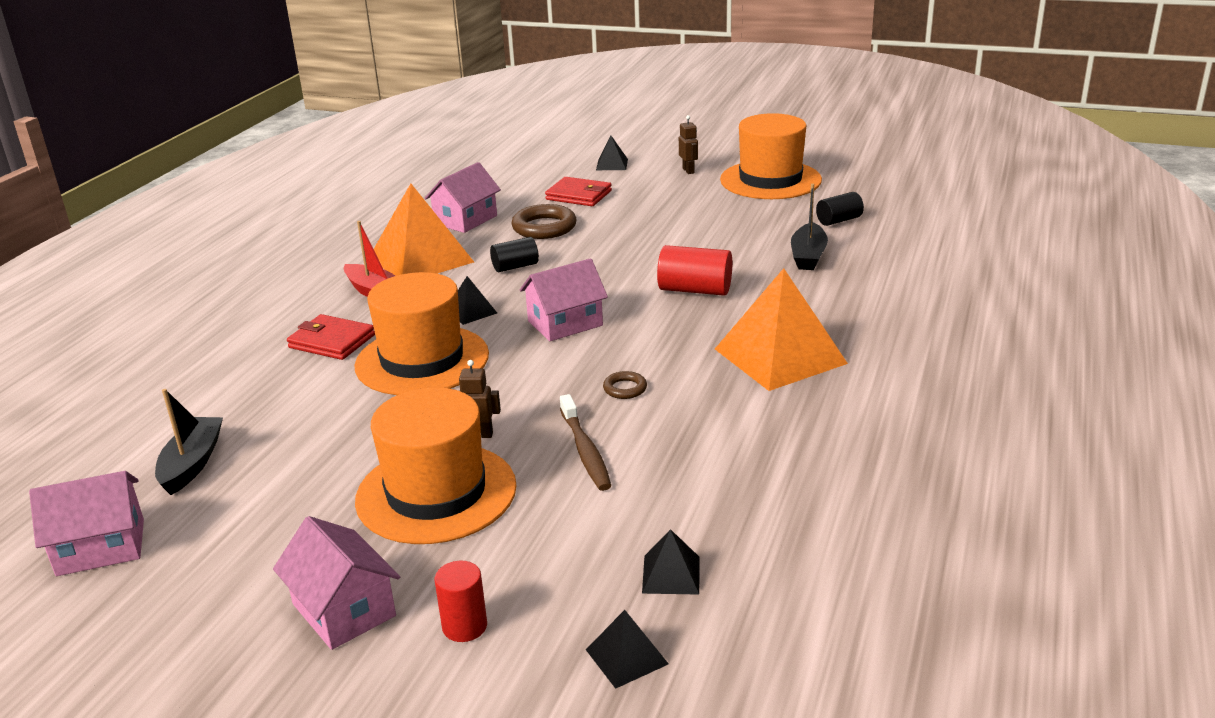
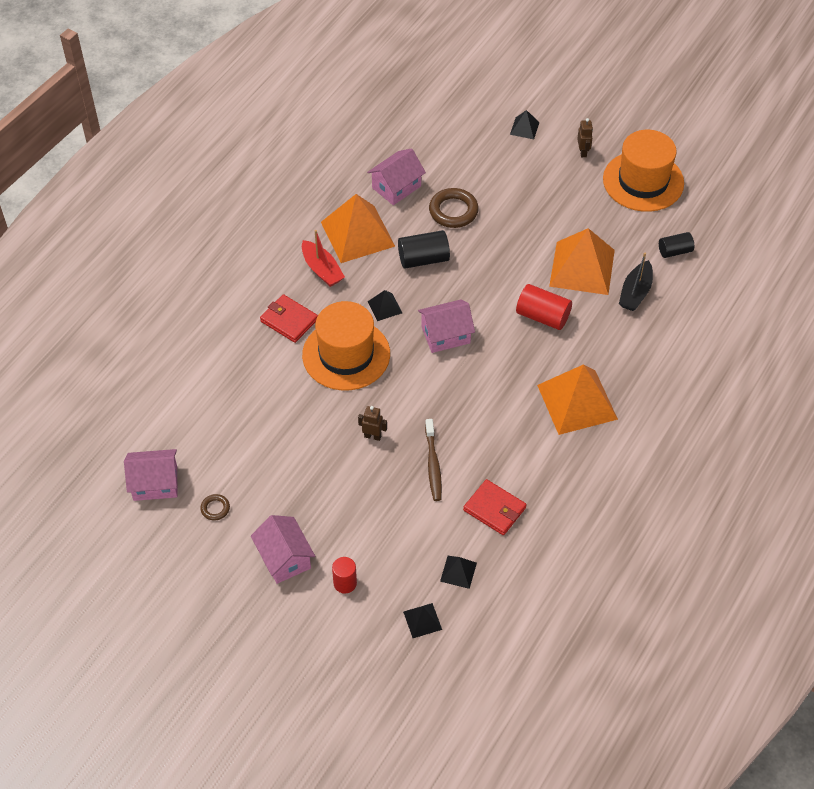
camera: 10 degrees right, 25 degrees up
(192, 464) = (202, 424): black boat -> none
(436, 493) = (341, 481): orange hat -> none
(515, 267) = (423, 259): black cylinder -> black cylinder, size x1.53
(579, 195) = (488, 170): red wallet -> red wallet (494, 509)
(625, 388) = (469, 412): brown ring -> brown ring (215, 508)
(728, 247) = (582, 268): none -> orange pyramid

